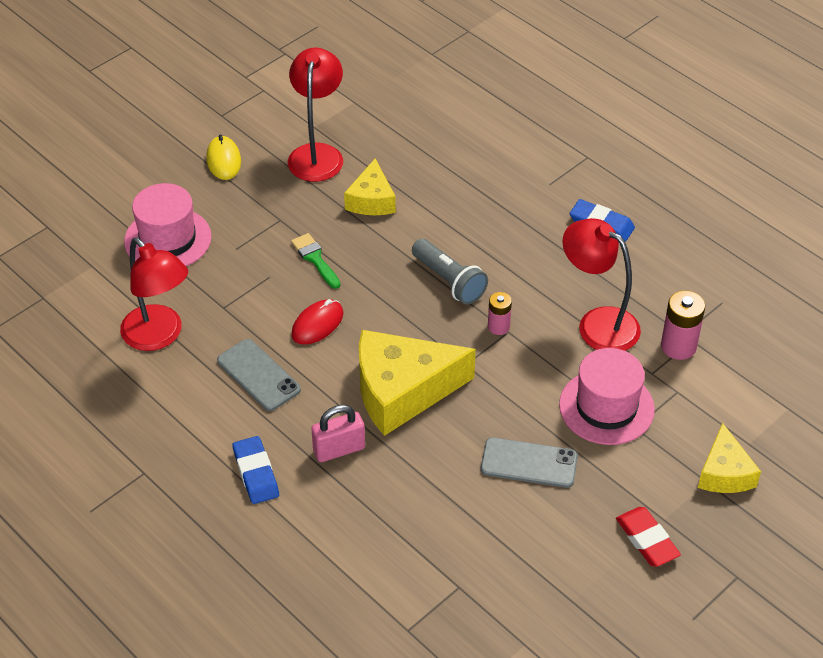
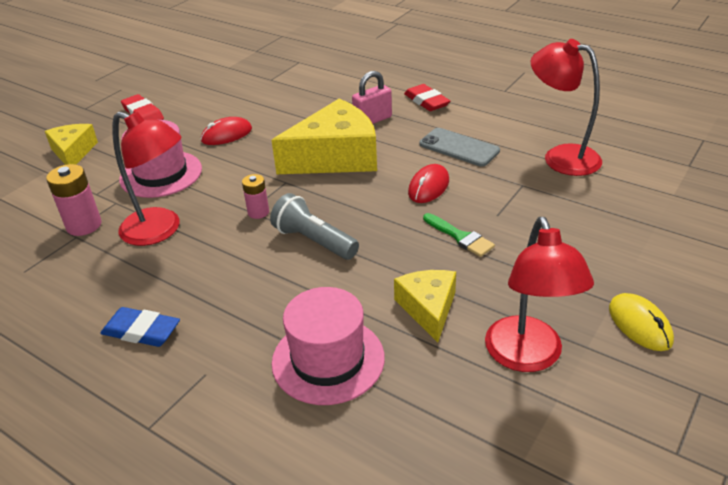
camera: 170 degrees right, 10 degrees down
(168, 239) = (624, 228): pink hat -> pink hat (328, 360)
(256, 473) = (426, 101): blue eraser -> red eraser
(529, 463) = (226, 135): grey phone -> red mouse

